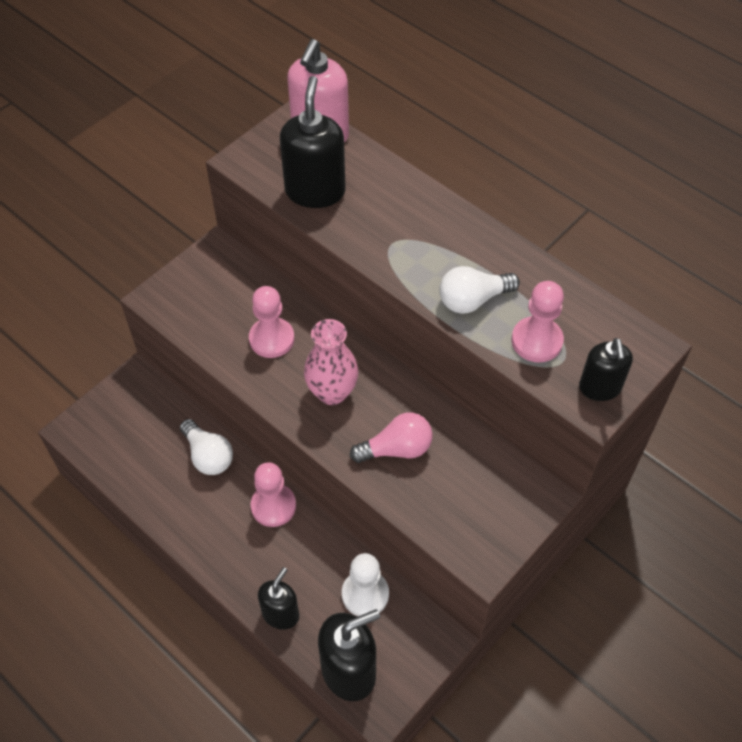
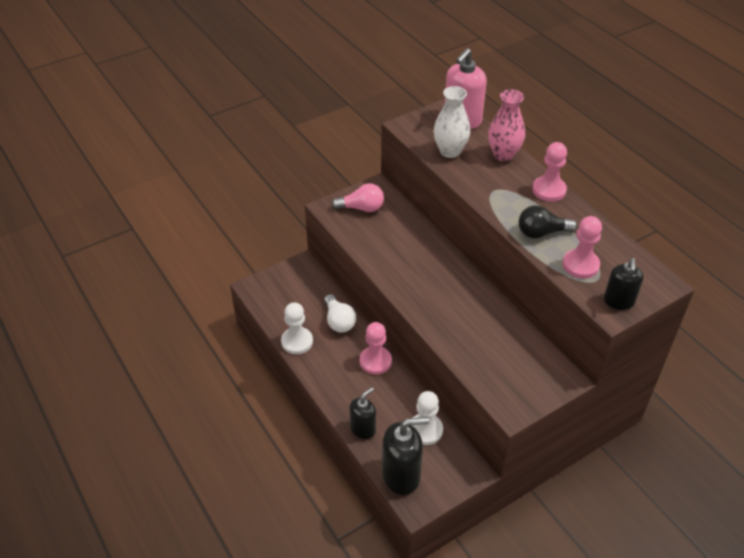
camera: 15 degrees right, 10 degrees down
(157, 501) = (297, 341): none -> white pawn
(271, 339) = (399, 246): pink pawn -> pink pawn (549, 190)
(315, 191) = (450, 151): black soap dispenser -> white vase
(332, 392) = (432, 285): pink vase -> pink vase (503, 155)
(396, 449) = (468, 328): pink light bulb -> pink light bulb (361, 208)
(473, 300) = (541, 233): white light bulb -> black light bulb

